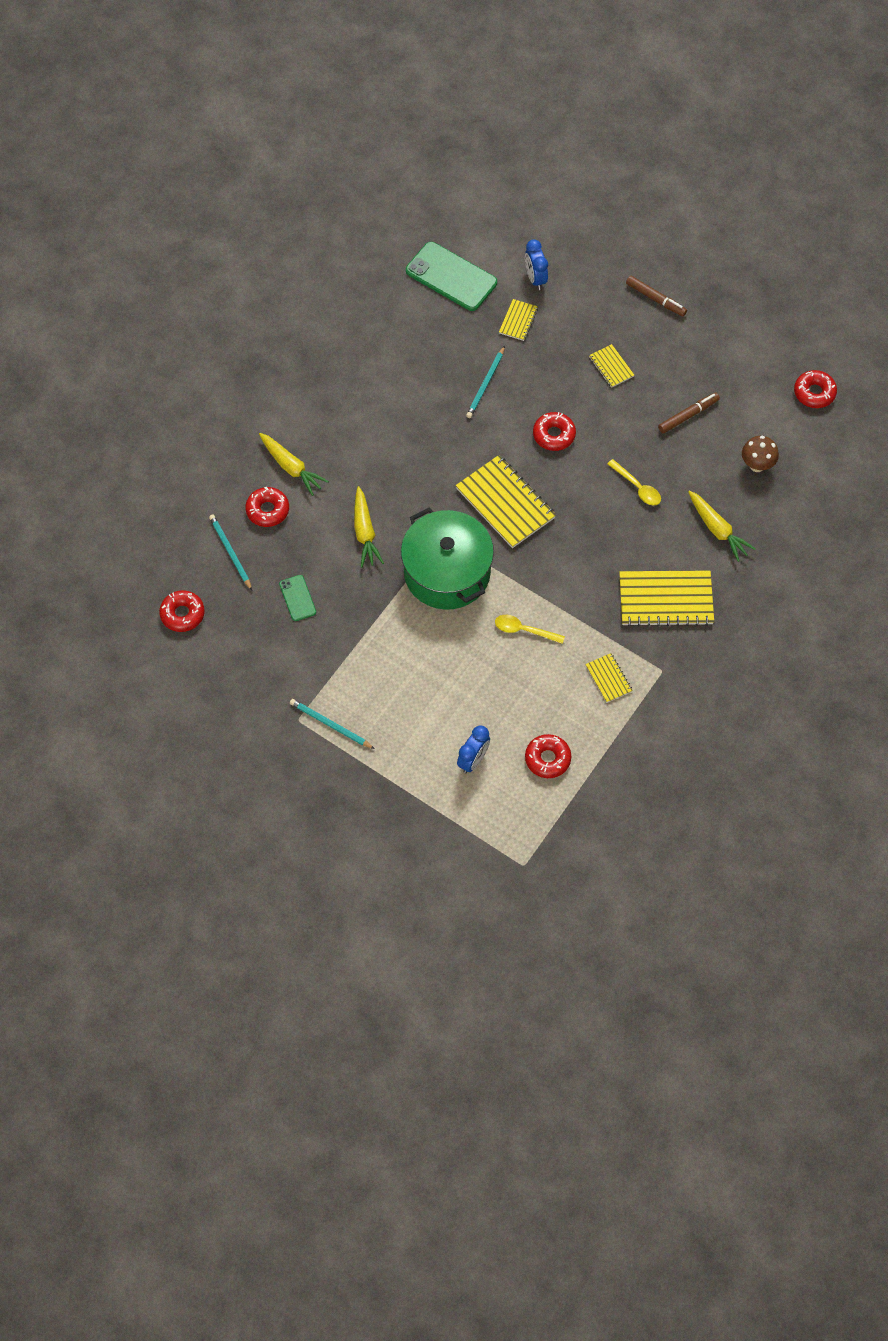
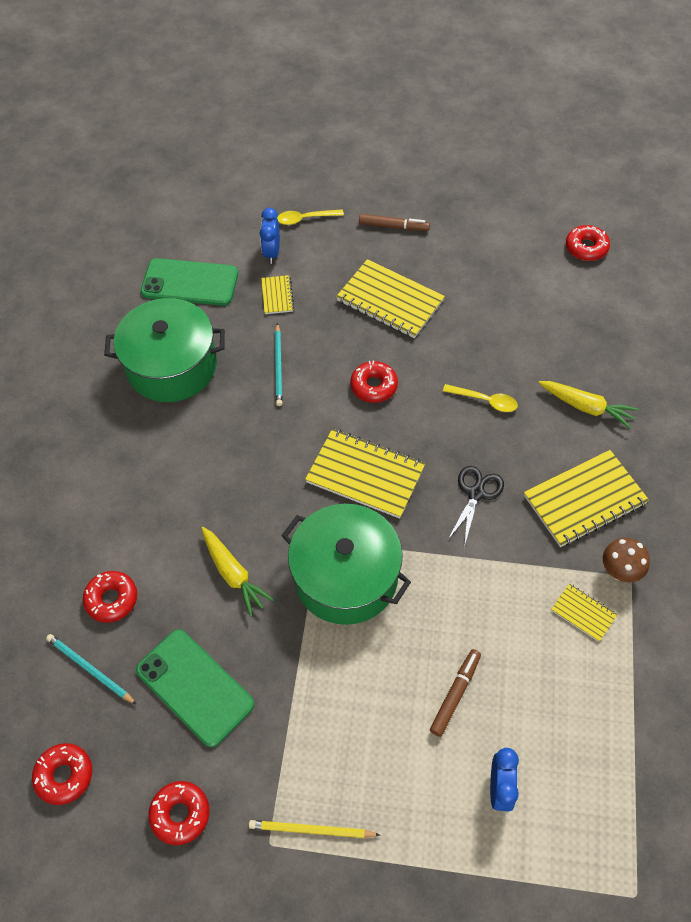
camera: 25 degrees left, 5 degrees down
(291, 467) = (116, 539): yellow carrot -> none
(297, 598) = (195, 687): green phone -> green phone, size x1.96
(330, 724) = (311, 830): turquoise pencil -> yellow pencil
(400, 346) = (172, 366): none -> green pot
(524, 630) = (464, 602): yellow spoon -> yellow spoon (305, 219)
(535, 279) = (272, 253): blue clock -> blue clock turned 45 degrees clockwise
(547, 759) = (579, 741): red donut -> red donut (180, 814)
(583, 556) = (476, 494): none -> black scissors
(611, 367) = (390, 301): yellow notebook -> yellow notebook, size x2.02
(688, 415) = (488, 314): brown marker -> brown marker (455, 694)
(757, 465) = (581, 331): brown mushroom -> brown mushroom (619, 571)

